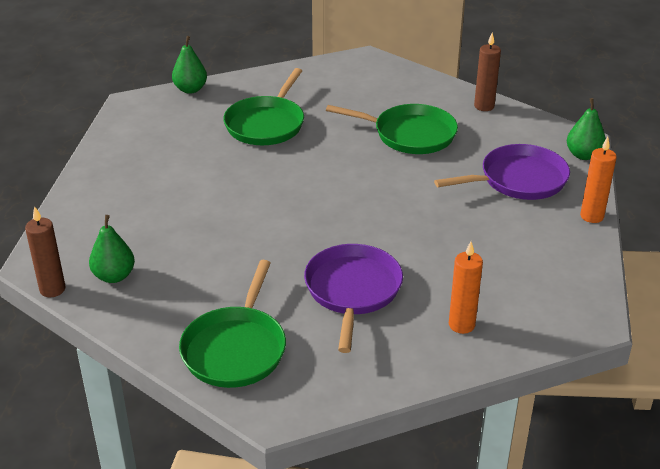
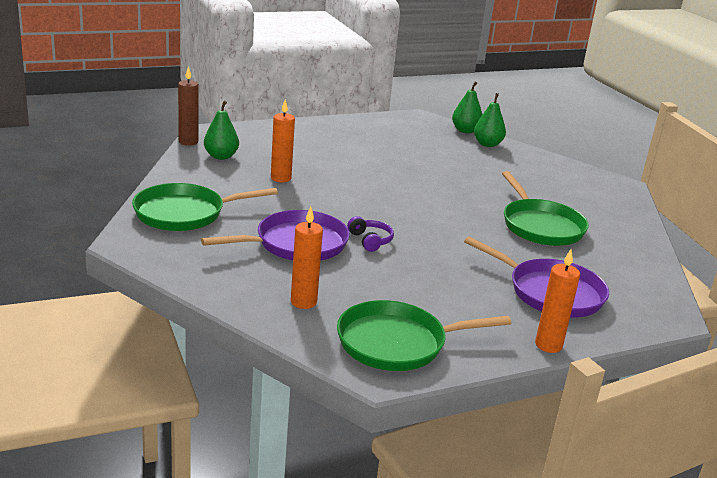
camera: 55 degrees right, 10 degrees down
(203, 251) = (281, 178): none -> orange candle
(266, 124) = (463, 166): green pan -> green pan (397, 343)
(375, 241) = (370, 240): none -> purple headphones
(484, 106) = (641, 253): brown candle -> none
(583, 155) = (646, 323): green pear -> green pear (487, 144)

